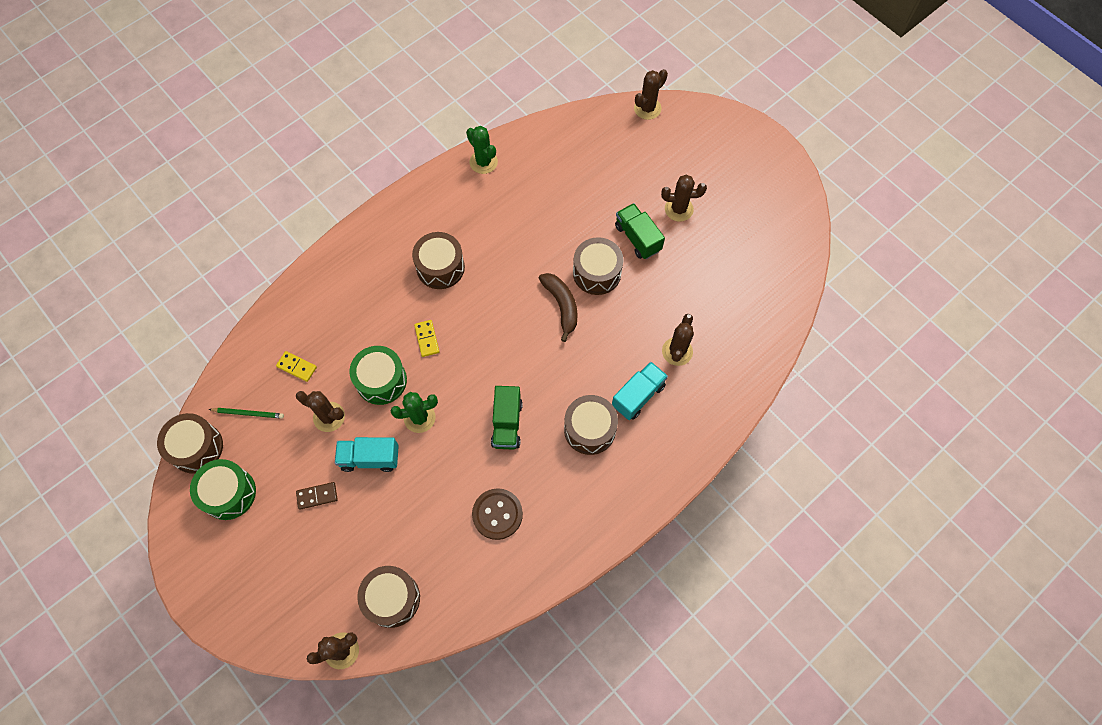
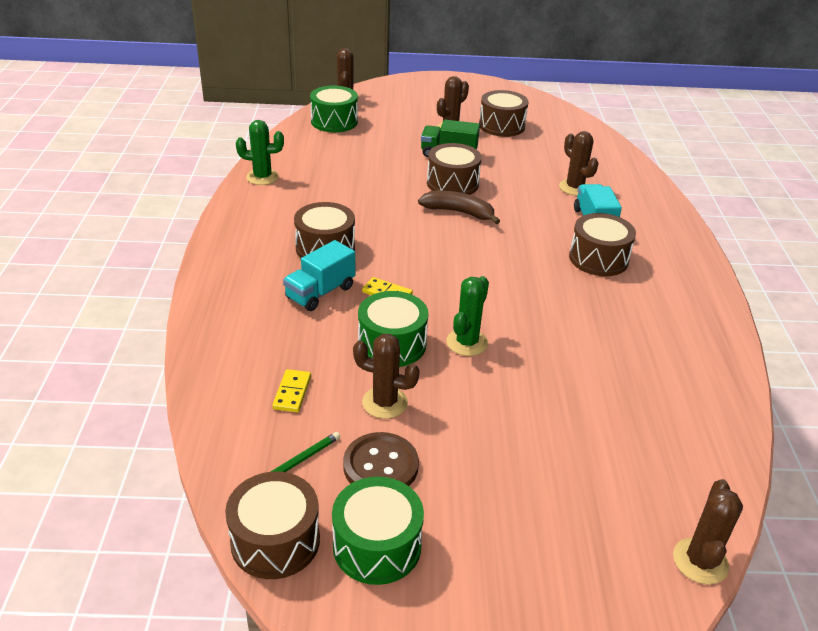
camera: 50 degrees left, 30 degrees down
(297, 367) = (292, 392): yellow domino -> yellow domino turned 60 degrees counterclockwise
(317, 496) = (471, 467): brown domino -> none
(329, 417) = (384, 402): brown cactus -> brown cactus turned 45 degrees clockwise
(370, 458) = (472, 400): turquoise truck -> turquoise truck (320, 292)
(392, 598) = (665, 478): brown drum -> brown drum (501, 126)
(497, 514) = (632, 351): brown button -> brown button (380, 466)
(507, 424) = (539, 296): green truck -> none
(604, 132) = (334, 121): none -> green drum

